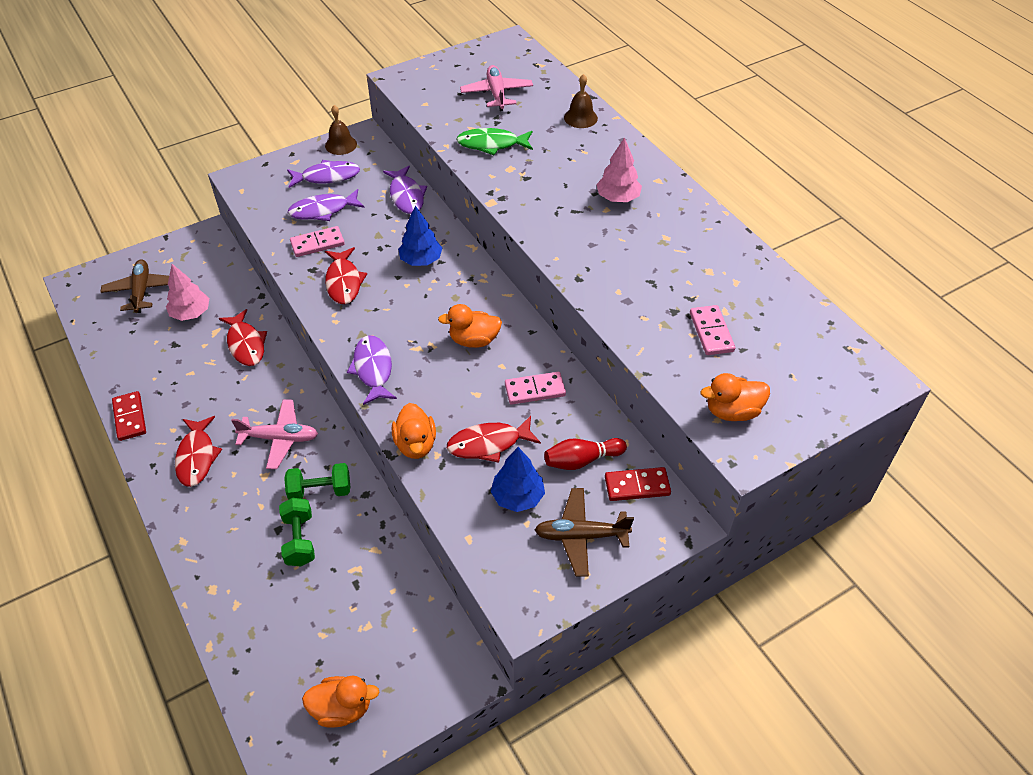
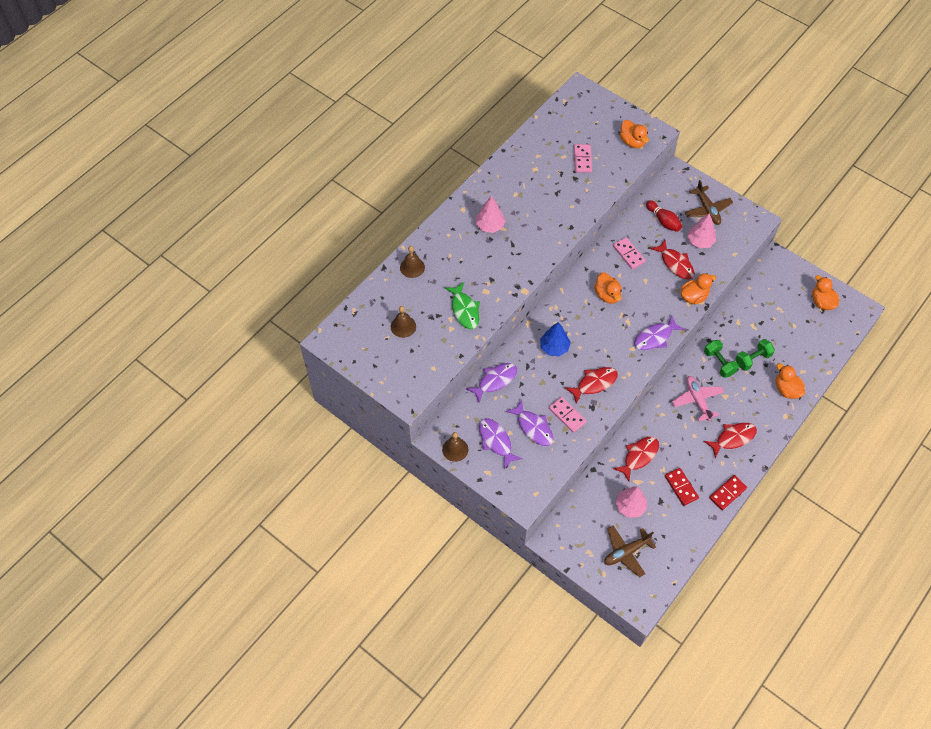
camera: 110 degrees left, 10 degrees up
(221, 564) = (786, 389): none -> orange duck
(496, 94) = (403, 326): pink plane -> brown bell
(517, 497) = (700, 241): blue tree -> pink tree
(637, 486) = (666, 194): red domino -> red domino (681, 487)
(711, 332) = (582, 159): pink domino -> pink domino turned 60 degrees counterclockwise

